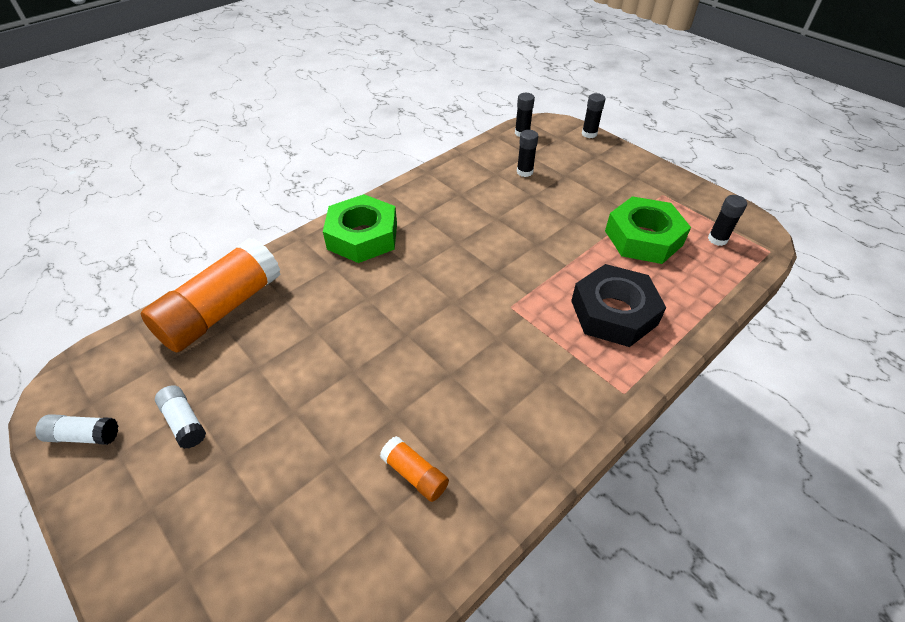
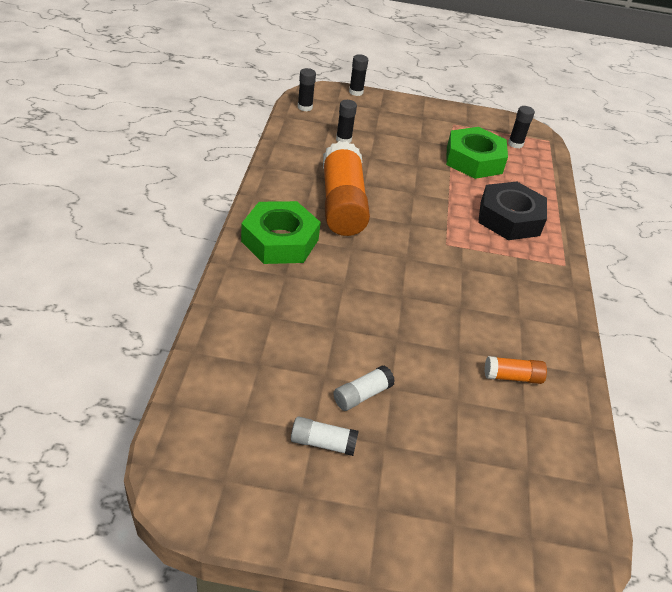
camera: 45 degrees left, 5 degrees down
(84, 435) = (254, 503): white glue stick -> white glue stick (362, 395)
(222, 310) = (238, 352): orange glue stick -> orange glue stick (342, 204)

